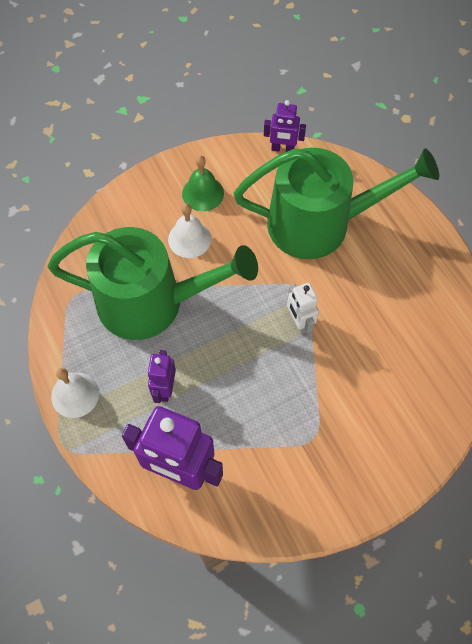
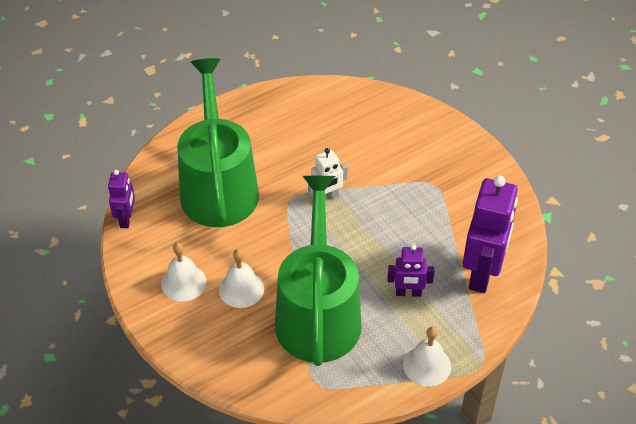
camera: 95 degrees left, 15 degrees down
(203, 193) = (183, 282): green bell -> white bell

